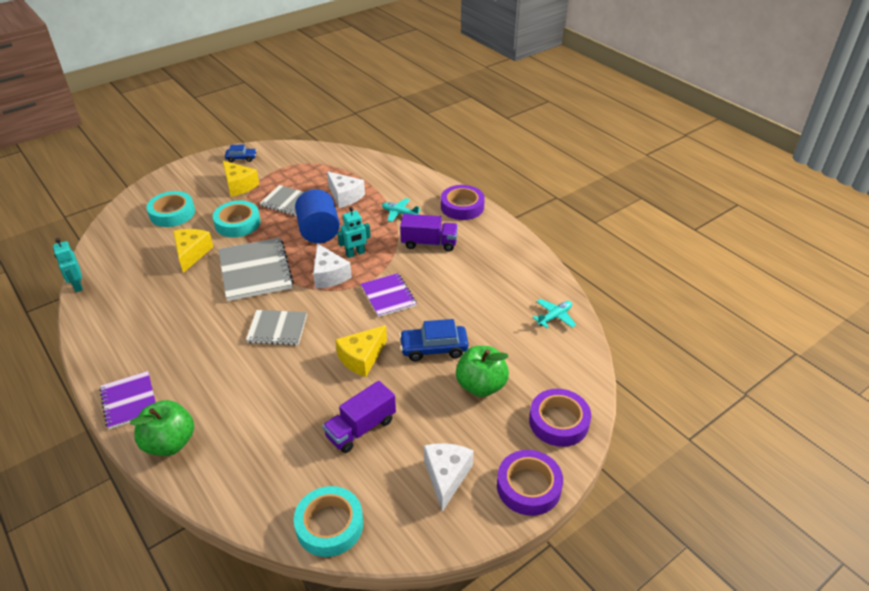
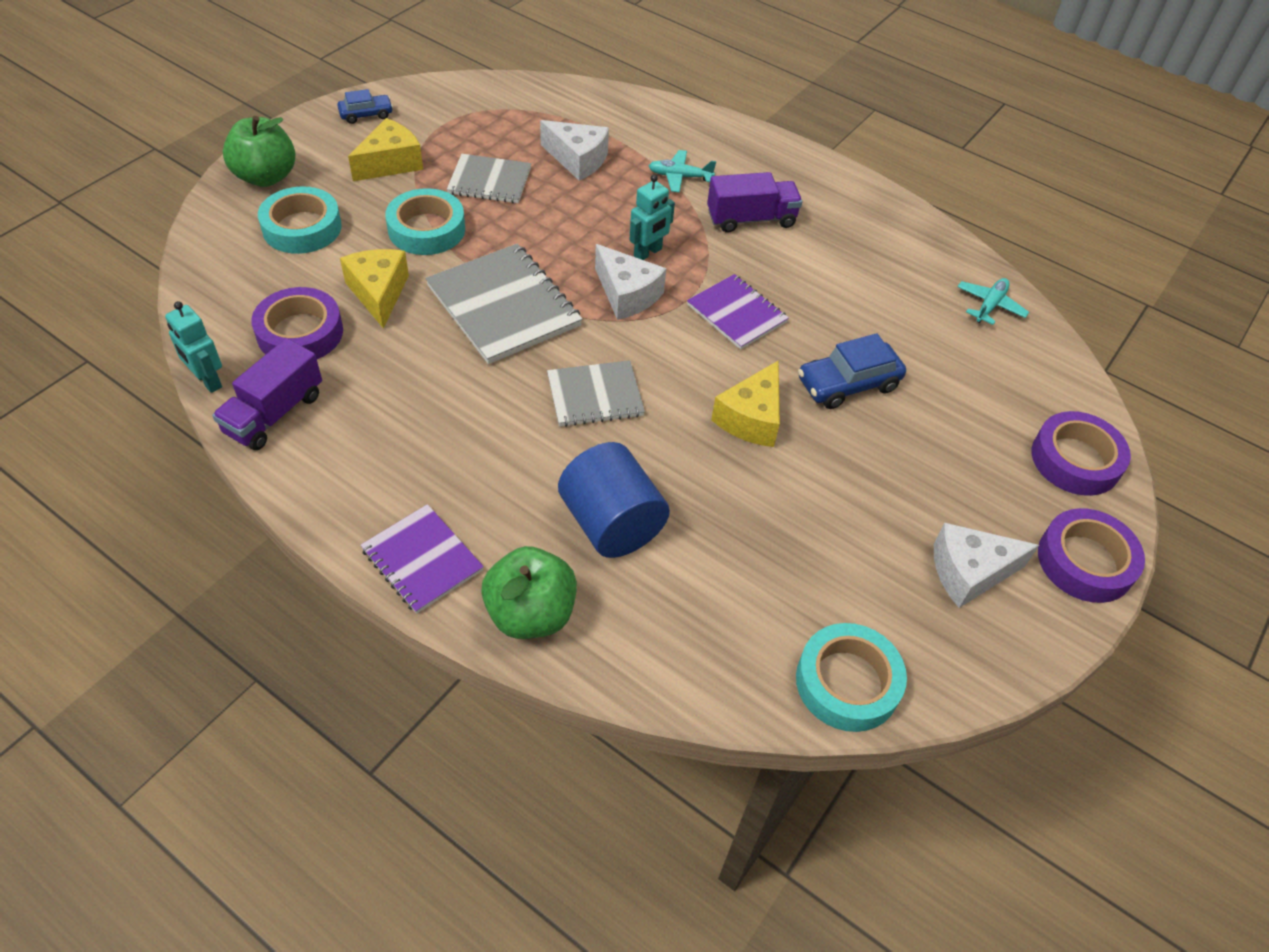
camera: 20 degrees left, 10 degrees up
(239, 185) = (390, 163): yellow cheese -> yellow cheese turned 75 degrees counterclockwise
(319, 231) = (570, 224): blue cylinder -> blue cylinder (611, 523)
(361, 428) = (810, 527): purple truck -> purple truck (274, 413)
(446, 476) = (969, 572): white cheese -> white cheese turned 90 degrees counterclockwise
(462, 207) = (768, 153): purple tape -> purple tape (300, 333)
(481, 386) = (944, 428): green apple -> green apple (266, 177)

